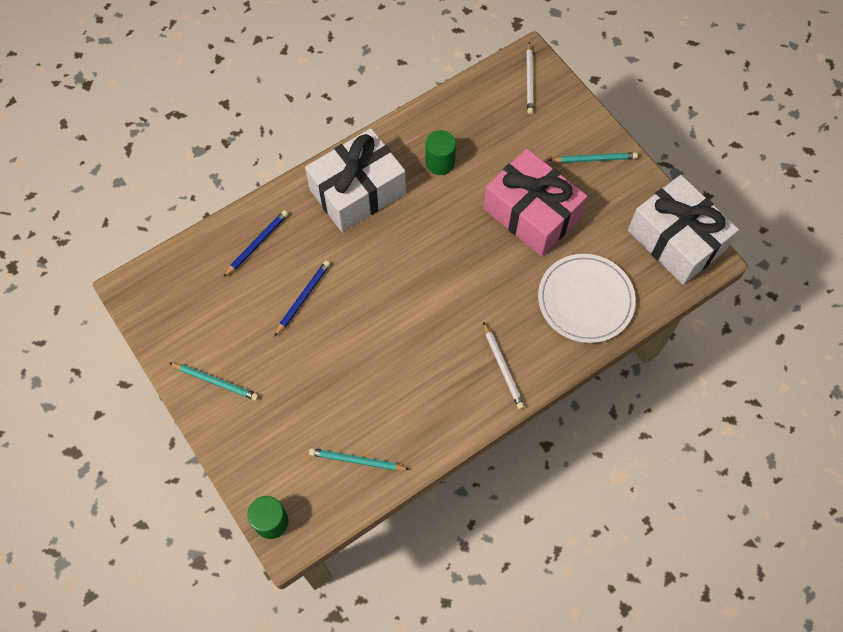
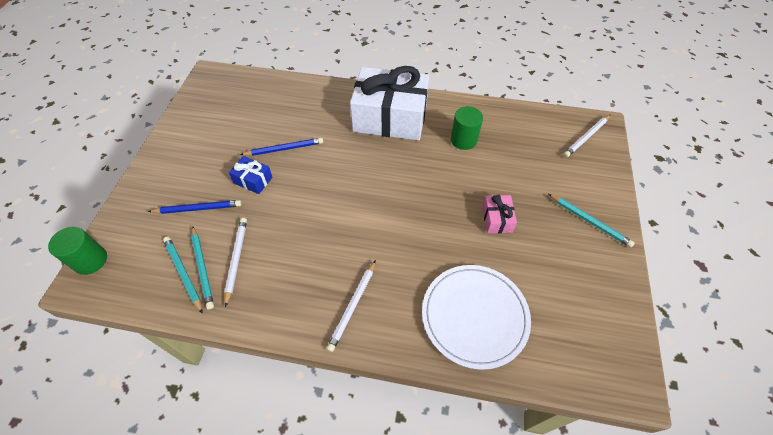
camera: 45 degrees right, 10 degrees down
(215, 382) = (180, 152): turquoise pencil -> turquoise pencil (202, 268)
(257, 244) = (298, 102): blue pencil -> blue pencil (198, 208)
(313, 347) = (253, 180): none -> blue gift
(382, 415) = (236, 259): none -> white pencil
(531, 213) = (496, 219): pink gift -> pink gift, size x0.42
(676, 240) = (609, 339): white gift -> none

